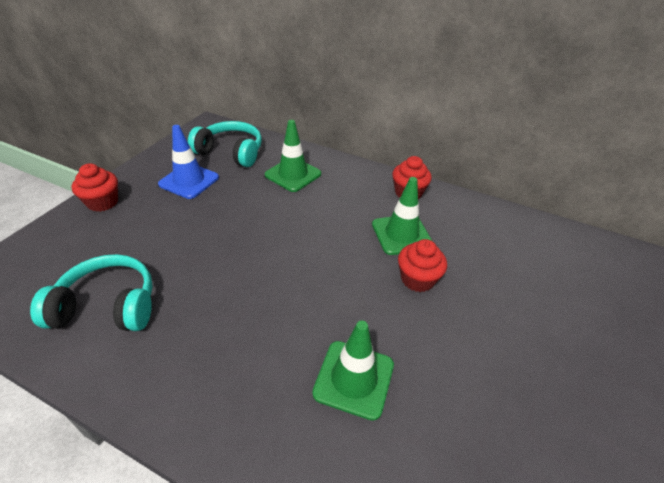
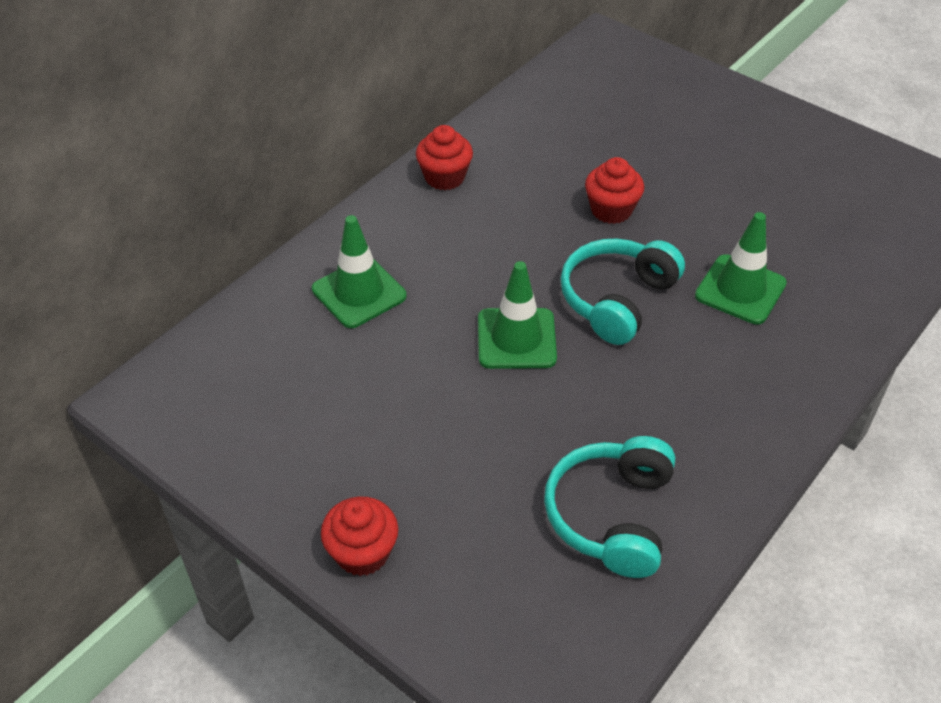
camera: 75 degrees left, 5 degrees up
(189, 181) = (333, 429): blue traffic cone -> none
(231, 152) = (259, 368): turquoise headphones -> turquoise headphones (617, 299)
(401, 234) = (530, 204): green traffic cone -> green traffic cone (516, 339)

